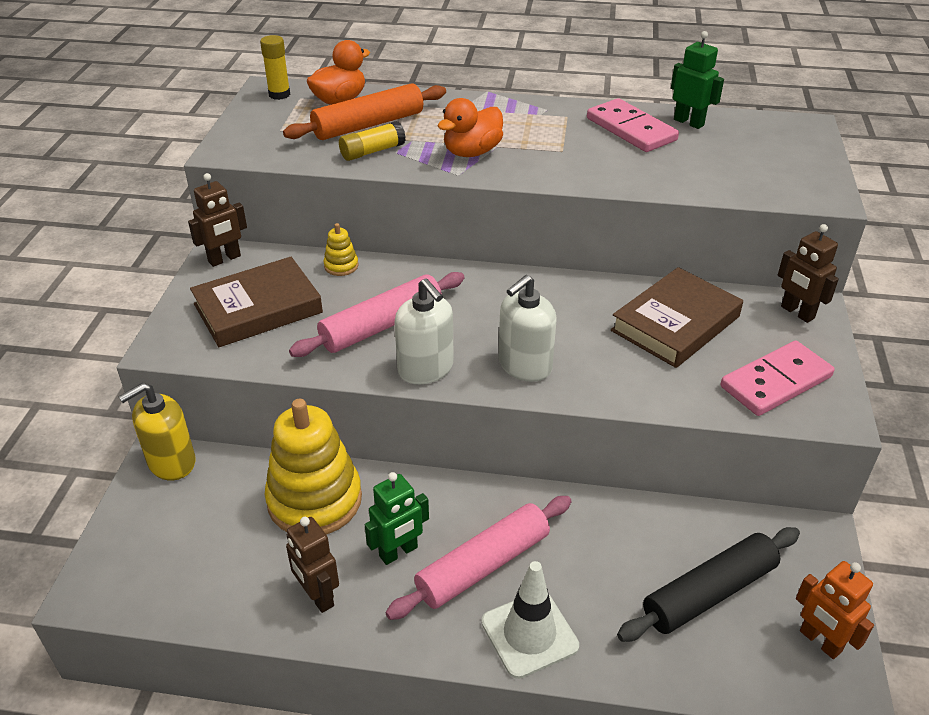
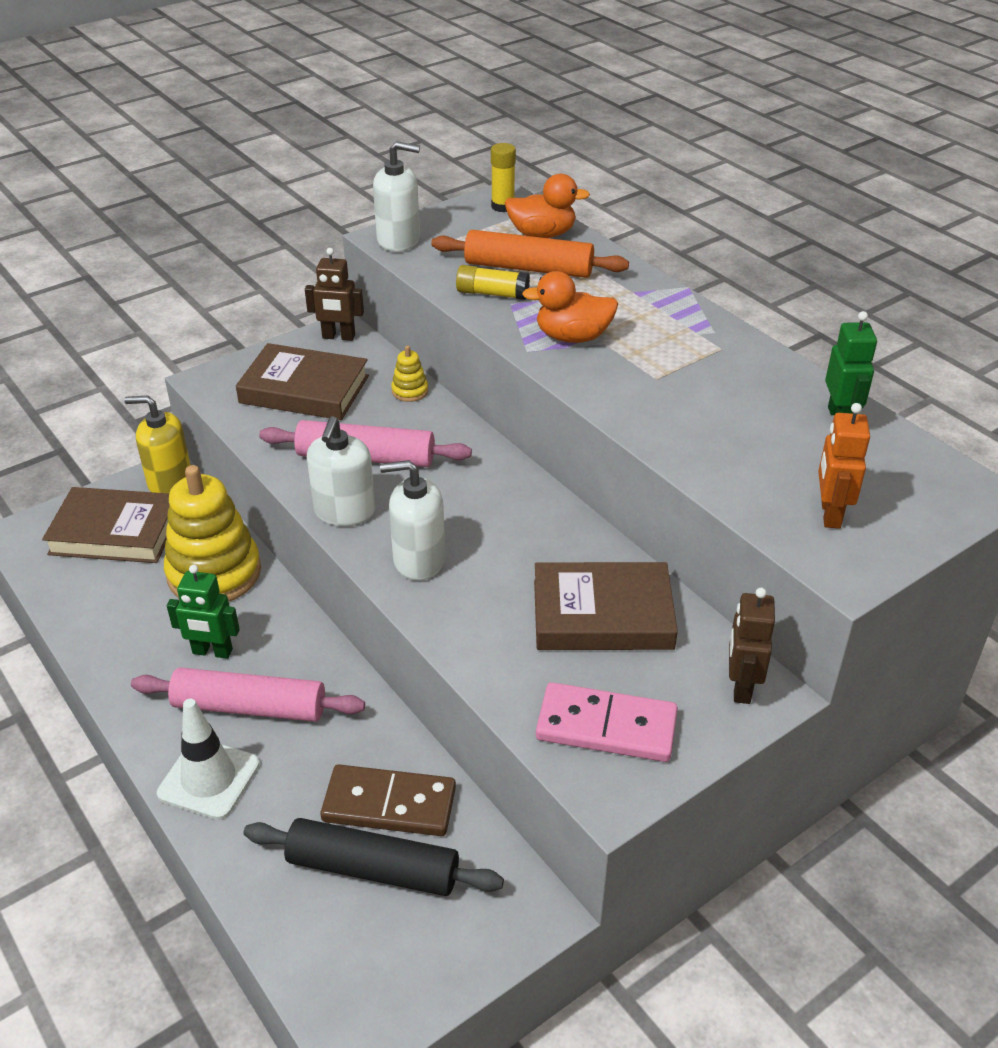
camera: 45 degrees right, 0 degrees up
(181, 529) = (116, 532): none -> brown book
(239, 149) = (399, 240): none -> white soap dispenser
(318, 596) = (126, 639): brown robot -> none
(631, 129) = (763, 394): pink domino -> none
(659, 548) = (389, 804): none -> brown domino
(820, 641) = (398, 982): orange robot -> orange robot (830, 514)

